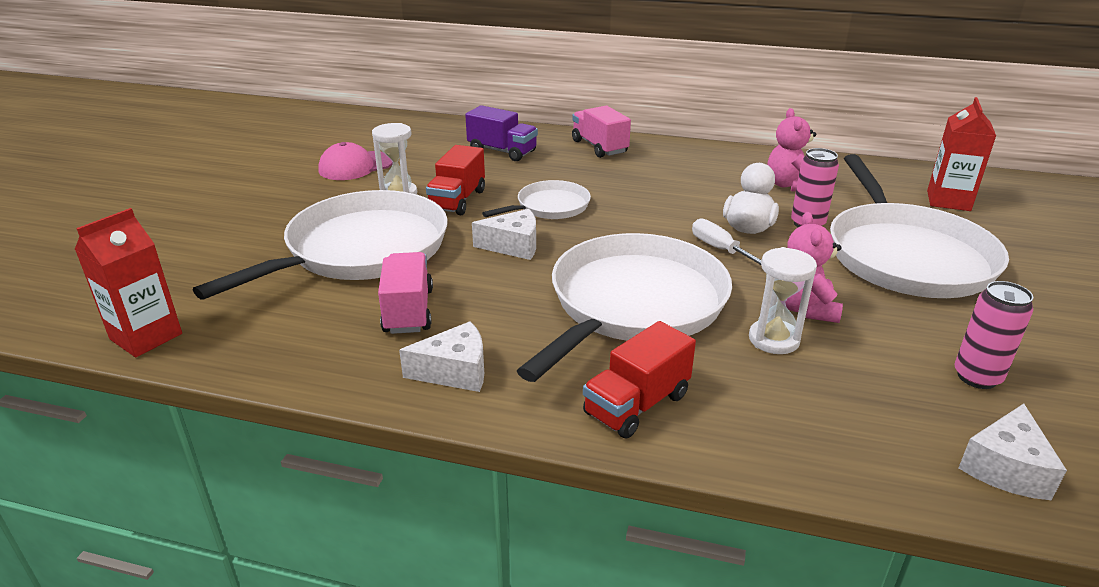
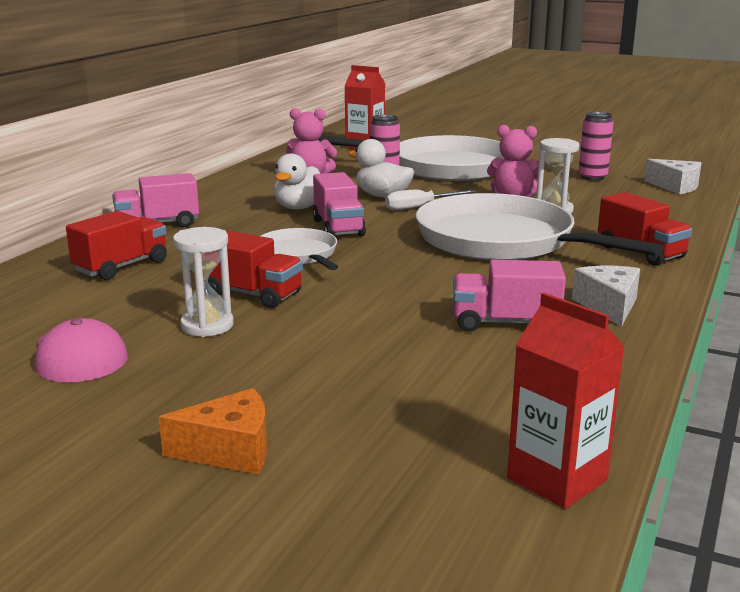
camera: 80 degrees left, 10 degrees down
(224, 225) = (230, 450): none -> orange cheese
(361, 250) = (360, 347): white pan -> none
(502, 151) = (121, 266): purple truck -> red truck
(513, 246) = (381, 274): white cheese -> none
(630, 216) = (338, 228): none -> pink truck
(679, 192) = (299, 207): none -> white duck

